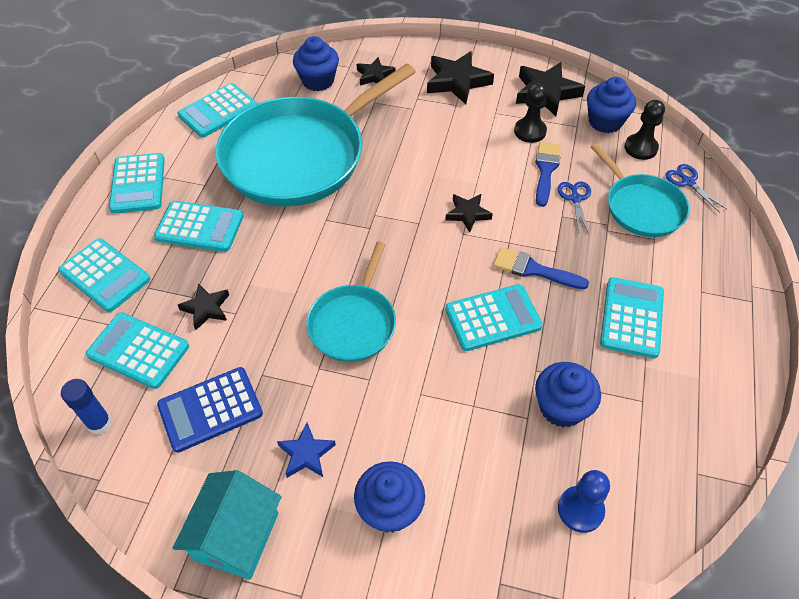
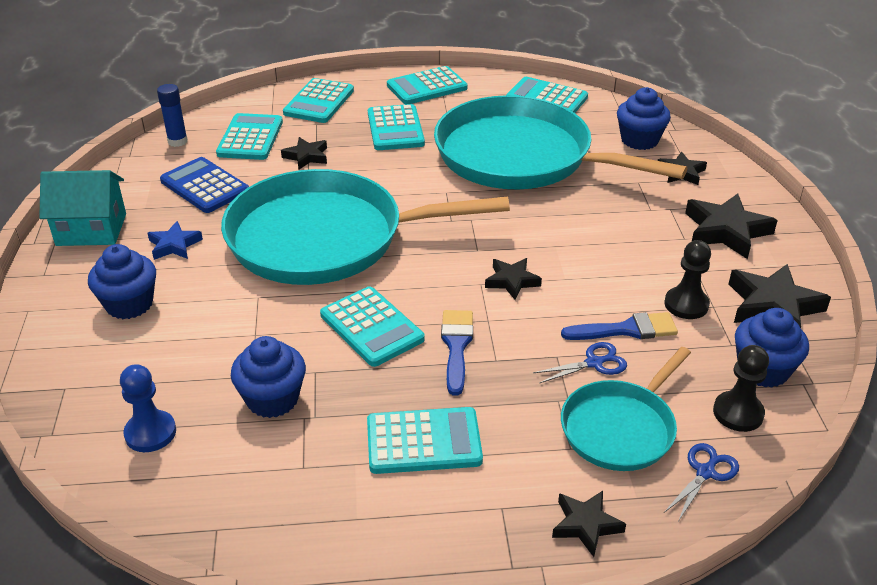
camera: 70 degrees right, 15 degrees down
(354, 323) = (325, 238): turquoise pan -> turquoise pan, size x1.92
(722, 253) = (586, 525): none -> black star

